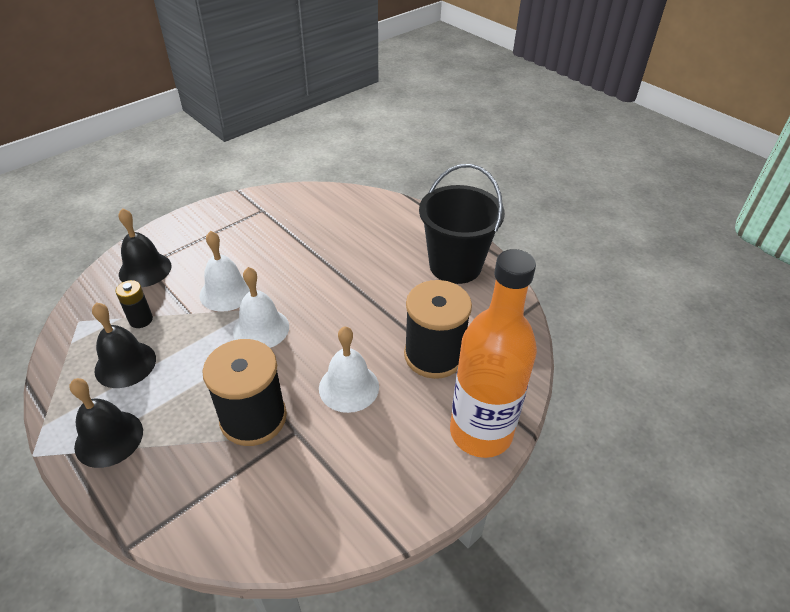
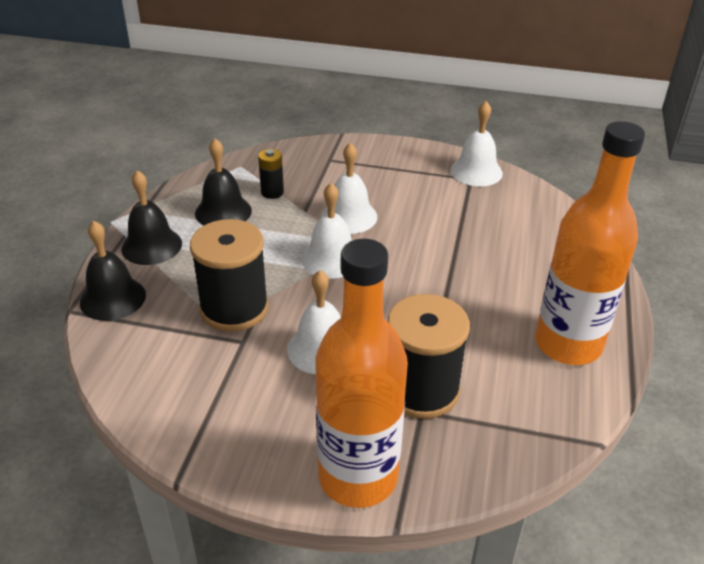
camera: 55 degrees right, 5 degrees down
(145, 269) = (324, 163): black bell -> black bell (113, 298)
(258, 203) = (476, 171): none -> white bell
(455, 266) = (568, 344): black bucket -> orange bottle

